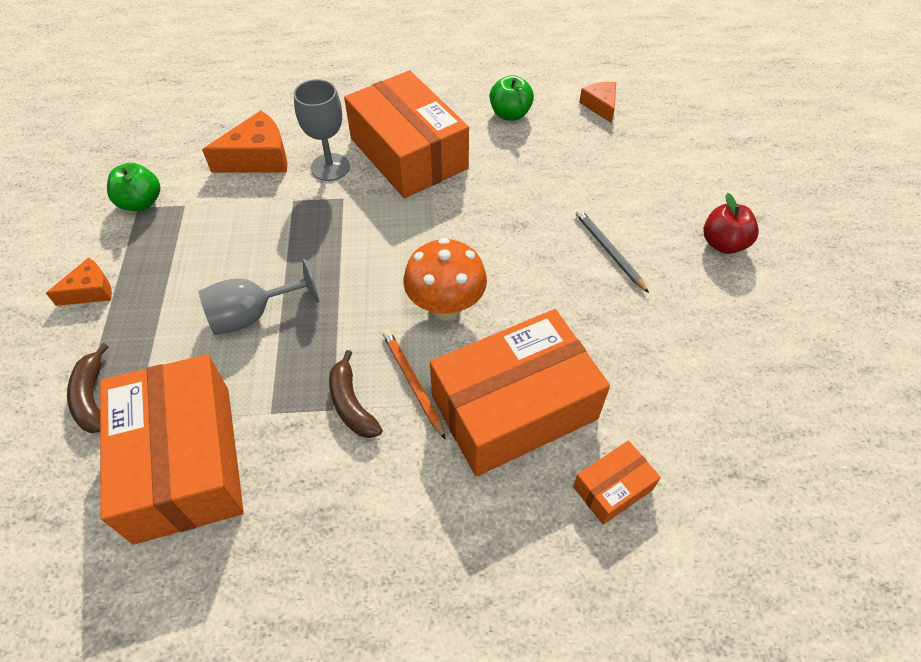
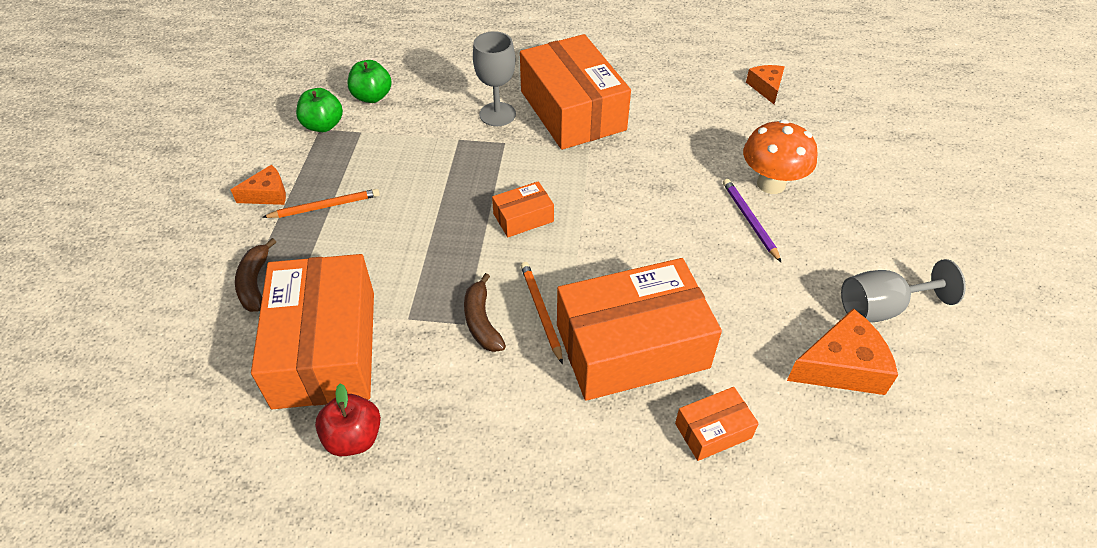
camera: 10 degrees right, 5 degrees down
(157, 296) = (325, 206): none -> orange pencil
(253, 315) = (406, 233): grey goblet -> grey goblet (881, 308)
(258, 158) = (433, 98): orange cheese -> orange cheese (841, 366)
(376, 280) = (523, 217): none -> orange box
(445, 306) = (583, 249): orange mushroom -> orange mushroom (771, 184)
(510, 114) = (676, 86): green apple -> green apple (372, 97)
(609, 251) = (749, 220): grey pencil -> purple pencil
(723, 244) = (865, 228): red apple -> red apple (353, 438)

